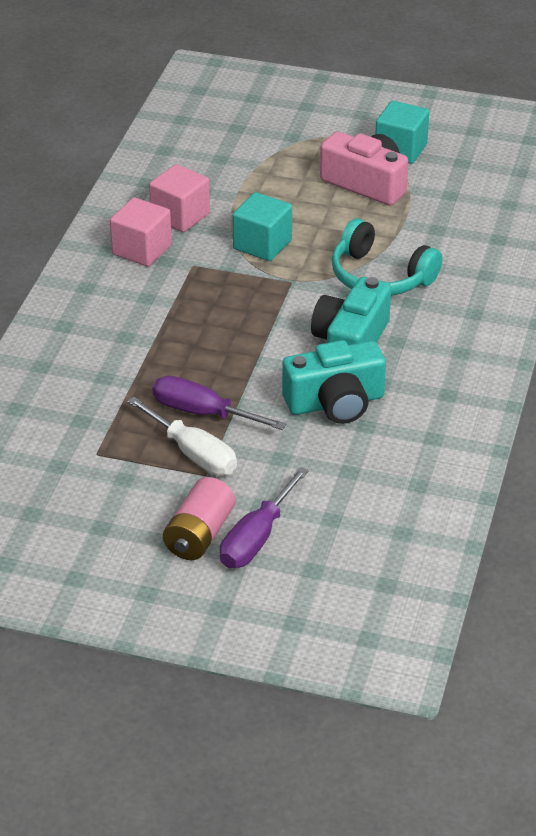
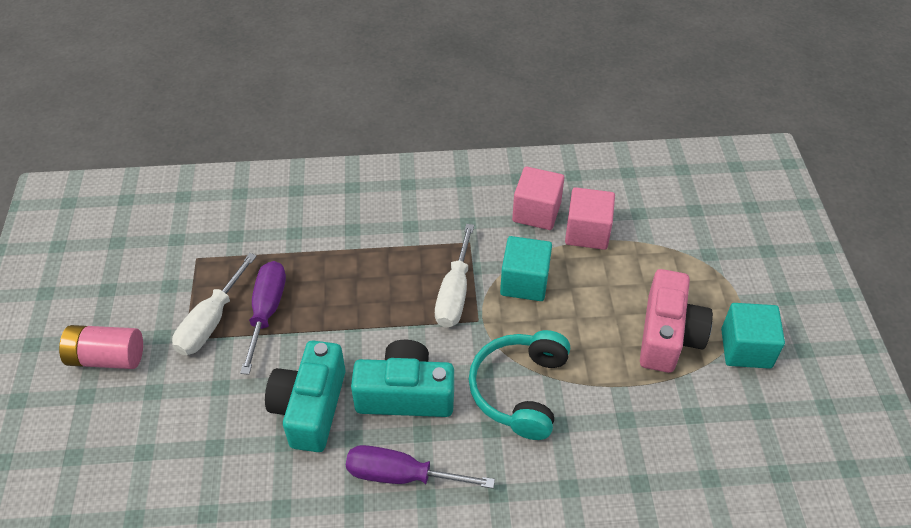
camera: 70 degrees right, 10 degrees up
(142, 250) = (474, 202): pink cube -> pink cube (587, 232)
(251, 288) = (454, 293): none -> white screwdriver
(256, 538) = (108, 400): purple screwdriver -> purple screwdriver (401, 475)
(335, 402) = (310, 407): turquoise camera -> turquoise camera turned 45 degrees clockwise

